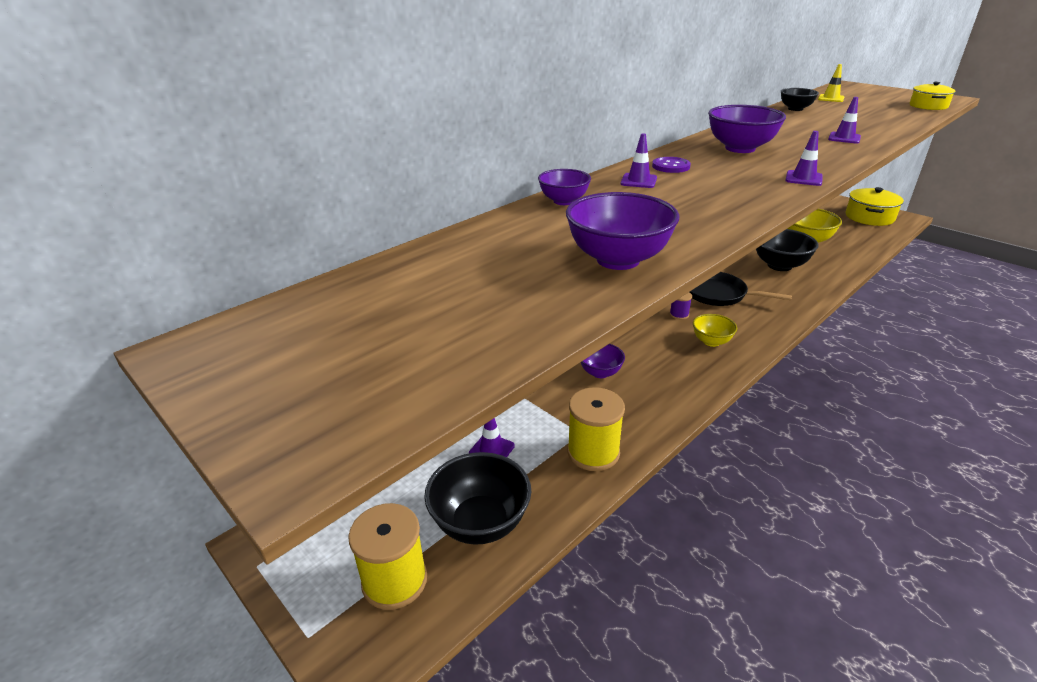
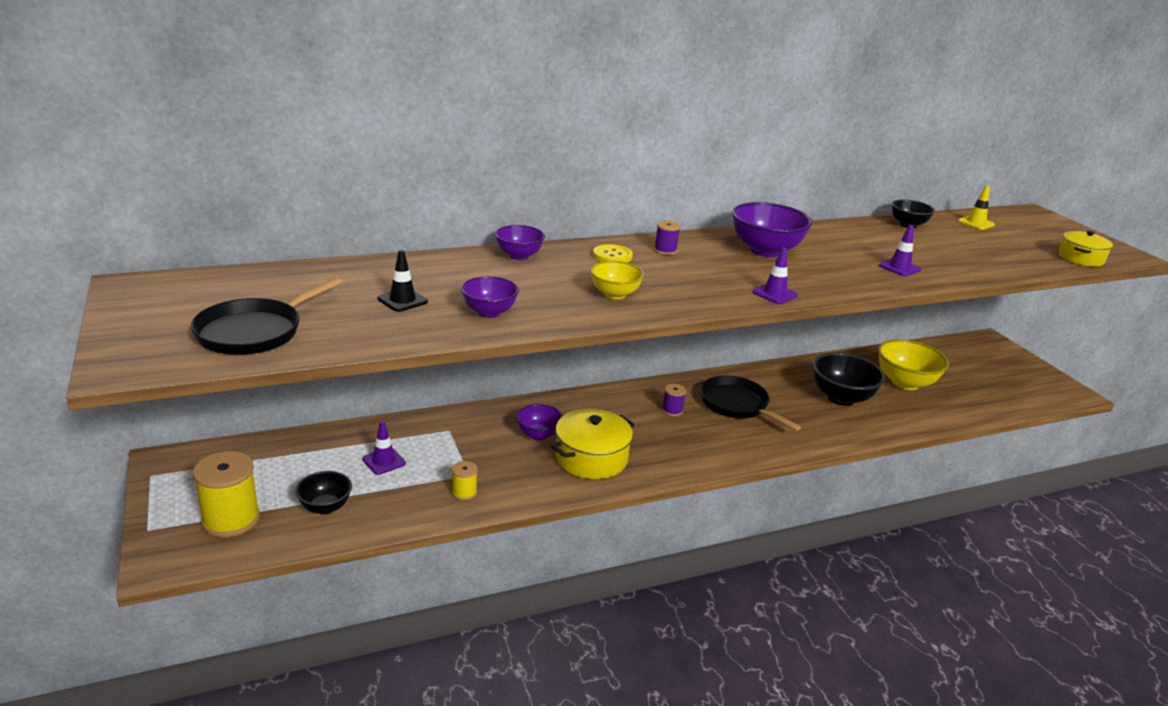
camera: 20 degrees right, 5 degrees down
(411, 358) = (254, 332): none -> black pan
(480, 523) = (325, 507): black bowl -> black bowl, size x0.59
(521, 272) = (402, 300): none -> black traffic cone
(593, 452) = (464, 492): yellow spool -> yellow spool, size x0.50
(618, 260) = (489, 312): purple bowl -> purple bowl, size x0.59
(638, 181) = (612, 256): purple traffic cone -> yellow button
(671, 166) = (665, 250): purple button -> purple spool
(711, 341) = (676, 444): yellow bowl -> yellow bowl (614, 294)
(869, 217) = (1025, 380): yellow pot -> yellow pot (591, 458)

